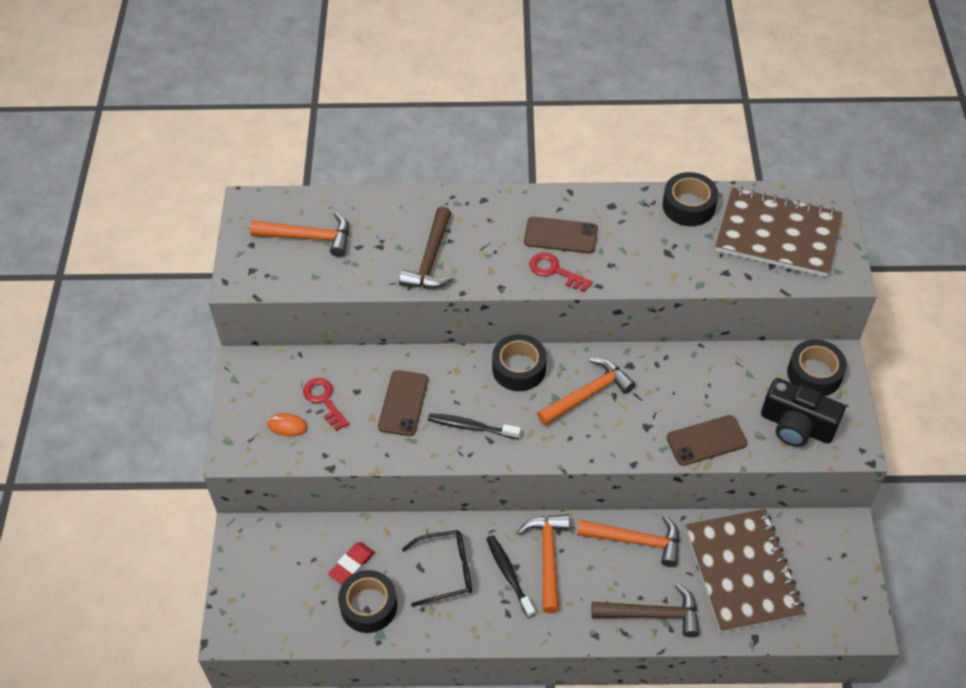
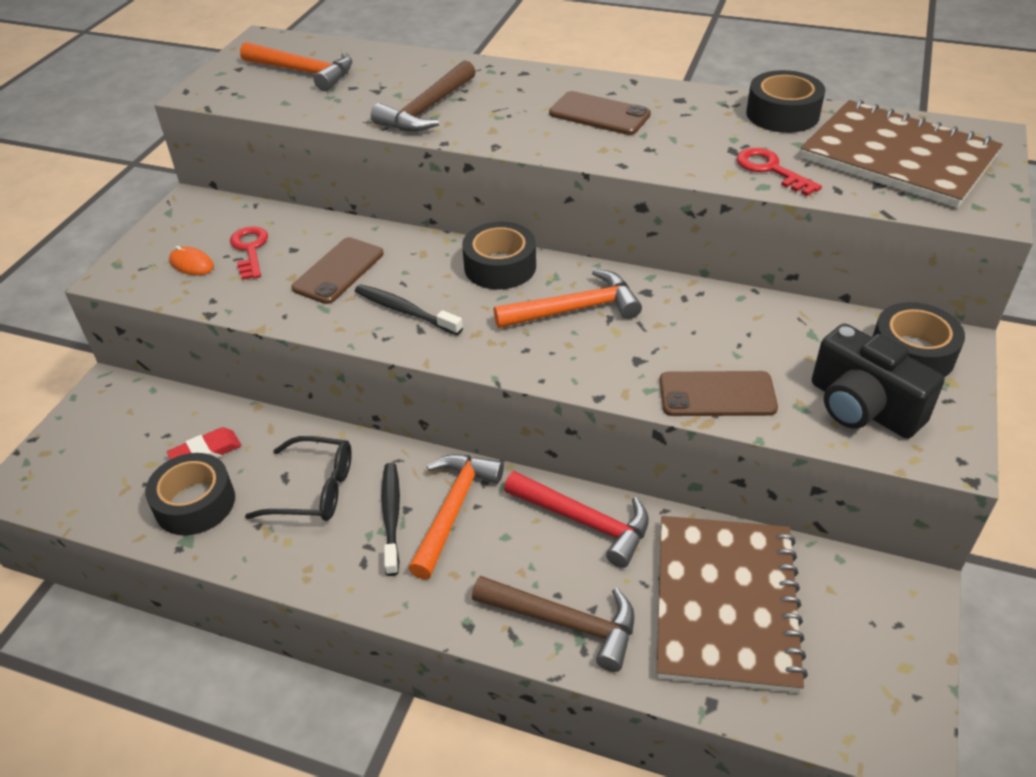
camera: 20 degrees right, 10 degrees down
(555, 271) = (573, 142): red key -> red key (771, 170)
(636, 541) = (585, 521): orange hammer -> red hammer

